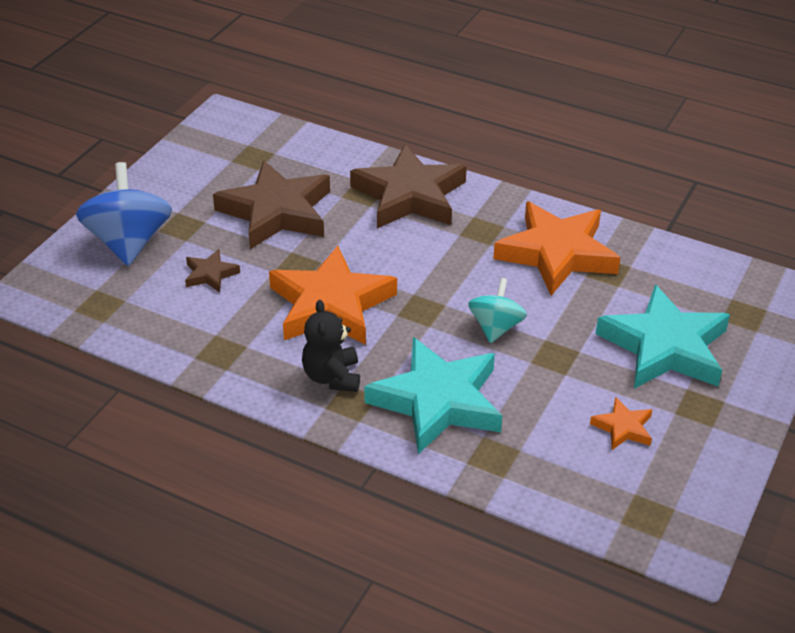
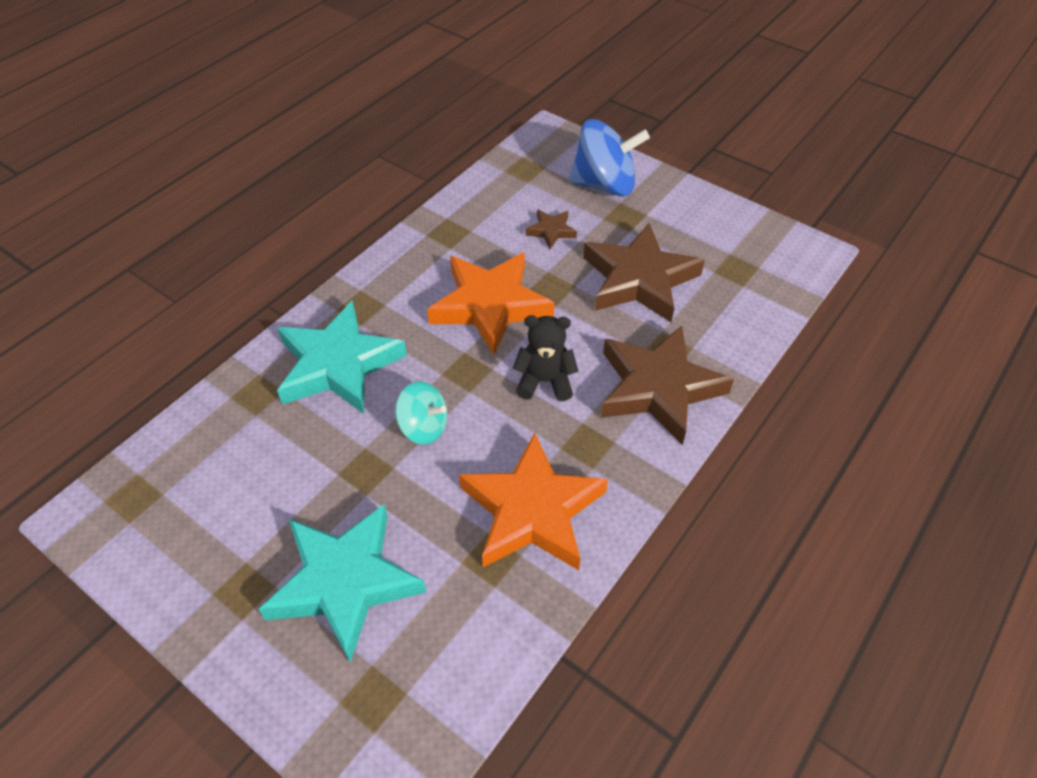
camera: 100 degrees right, 10 degrees up
(332, 377) = (394, 297): black teddy bear -> black teddy bear (545, 381)
(623, 428) = (245, 506): orange star -> none

